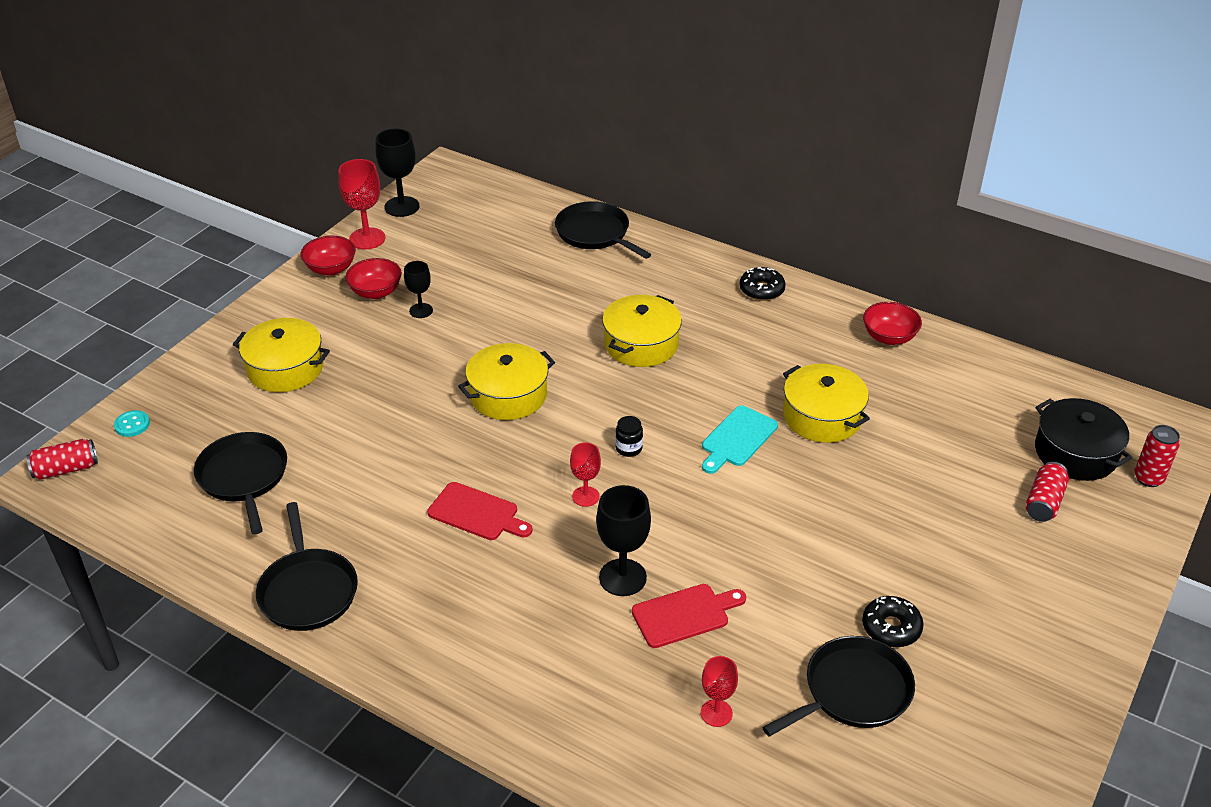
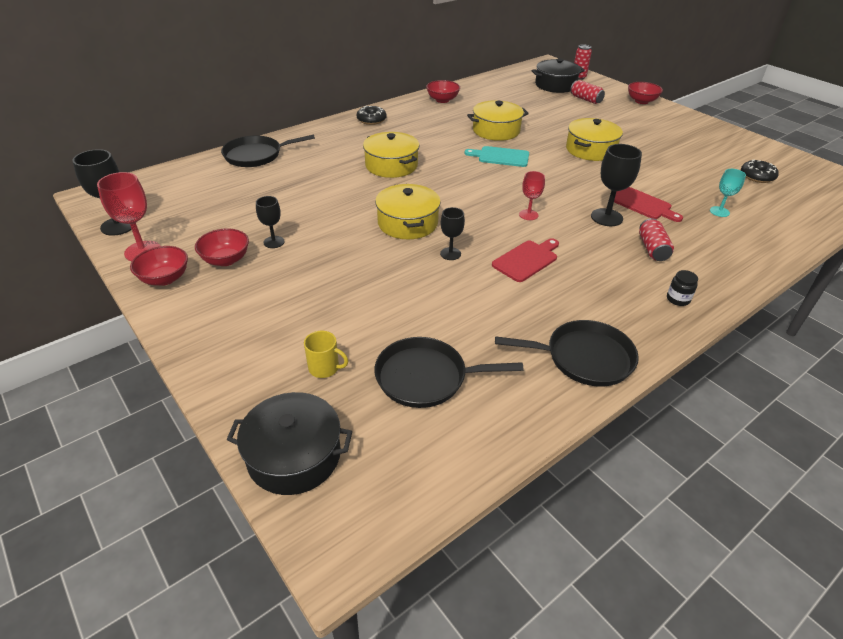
camera: 70 degrees left, 0 degrees up
(66, 469) = (335, 528): red can -> red can (652, 249)
(132, 425) = (294, 455): turquoise button -> black pot
(238, 408) = (324, 368): none -> yellow mug
(285, 368) = (288, 328): yellow pot -> yellow pot (590, 150)
(460, 445) = (450, 254): none -> black goblet
(629, 448) = (490, 191): black jar -> black jar (678, 299)
(684, 615) = (642, 204): red cutting board -> red cutting board turned 135 degrees clockwise
(716, 713) = (719, 211): red goblet -> turquoise goblet
(737, 439) = (501, 157): turquoise cutting board -> turquoise cutting board turned 135 degrees clockwise
(852, 692) = (705, 172): black pan -> none
(891, 628) = (662, 152): black donut -> black donut (757, 176)
(1108, 582) = (641, 101): none -> red bowl

